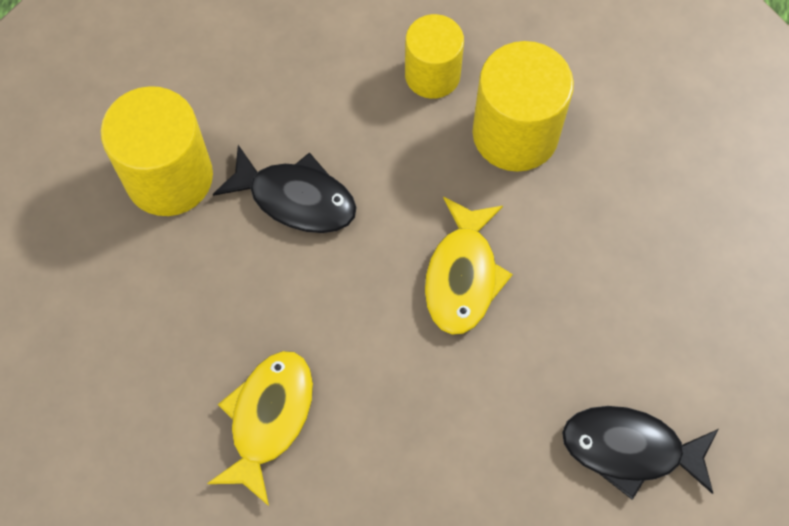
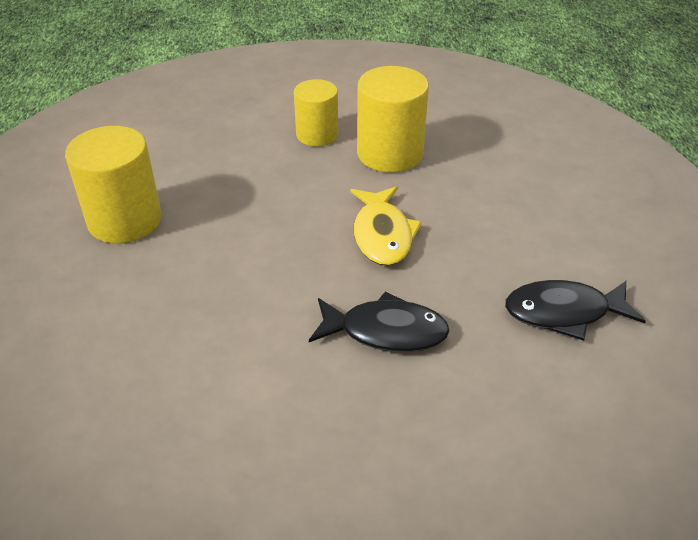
camera: 15 degrees left, 25 degrees down
(268, 418) = (249, 355): yellow fish -> none
(296, 198) = (233, 215): black fish -> black fish (385, 331)

